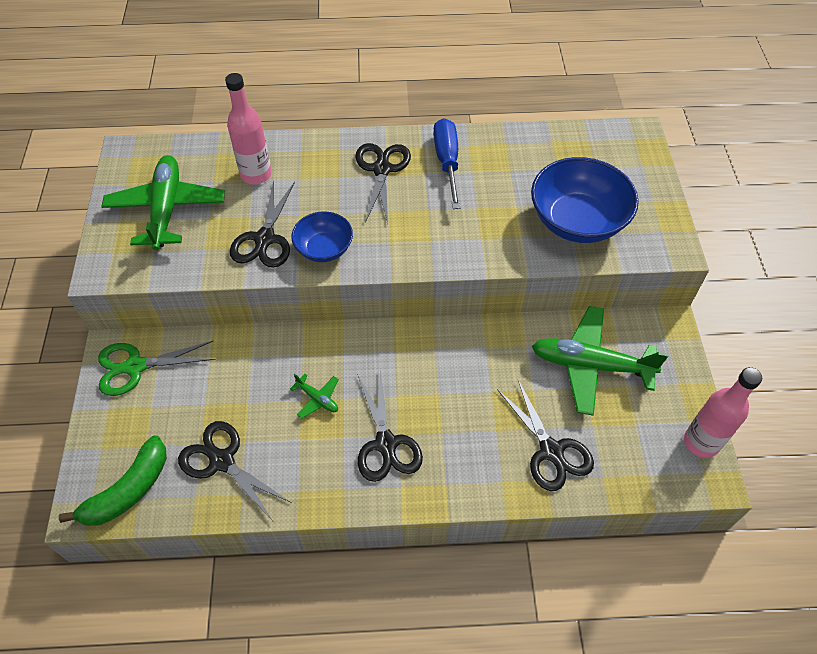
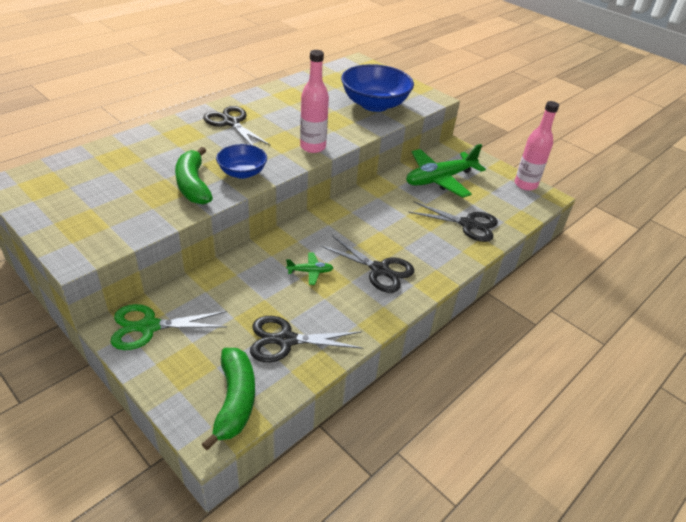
camera: 45 degrees left, 15 degrees down
(135, 367) = (149, 327): green scissors -> green scissors turned 45 degrees clockwise
(166, 209) = (90, 200): green plane -> none
(256, 174) = (142, 156): pink bottle -> pink bottle (313, 147)
(264, 239) = (193, 185): black scissors -> green banana
(447, 162) = (269, 106): blue screwdriver -> none

